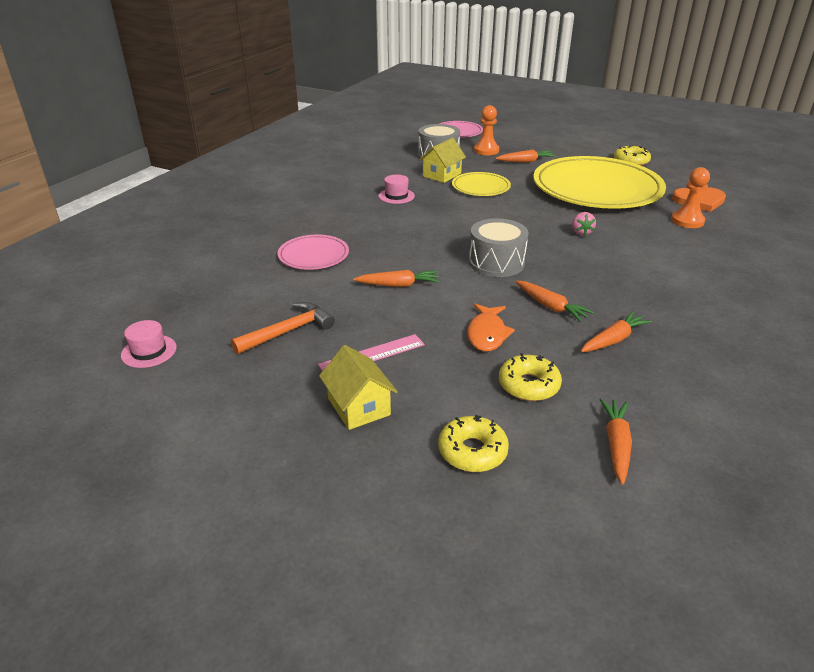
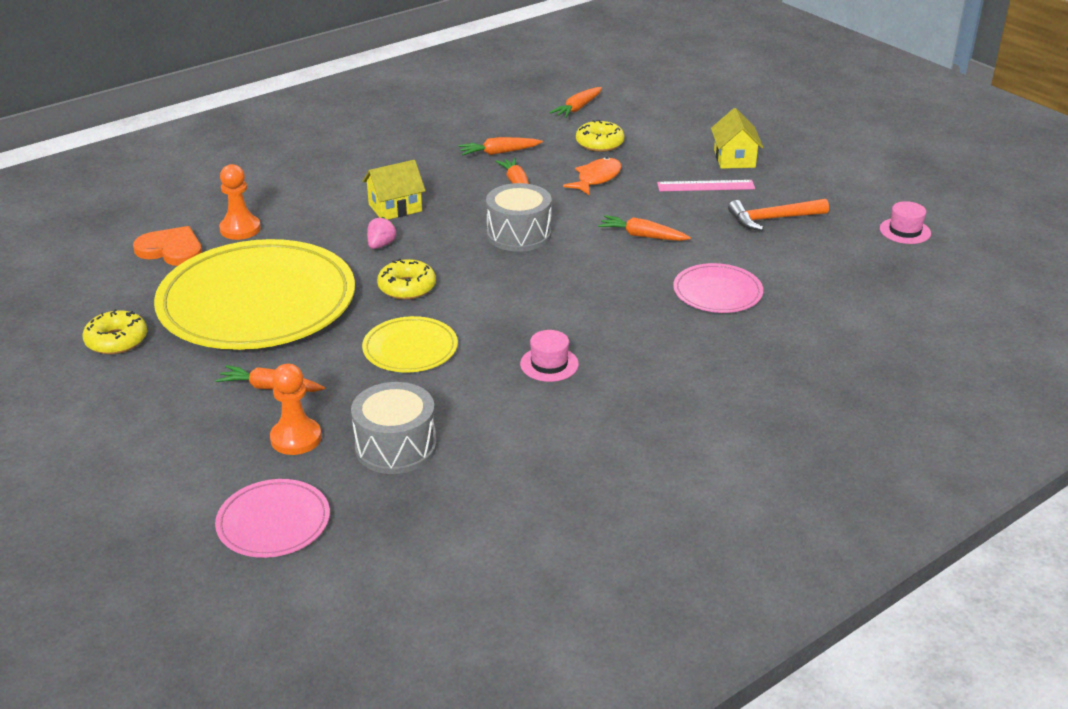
camera: 155 degrees left, 0 degrees up
(442, 175) = (439, 392): yellow house -> yellow house (395, 208)
(472, 451) = (671, 124): yellow donut -> yellow donut (407, 287)

